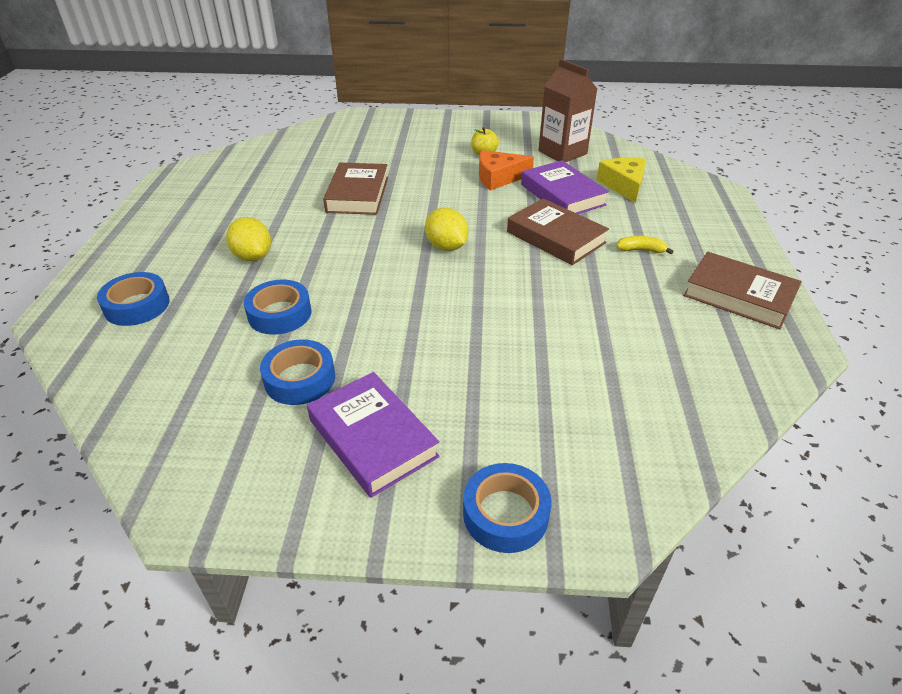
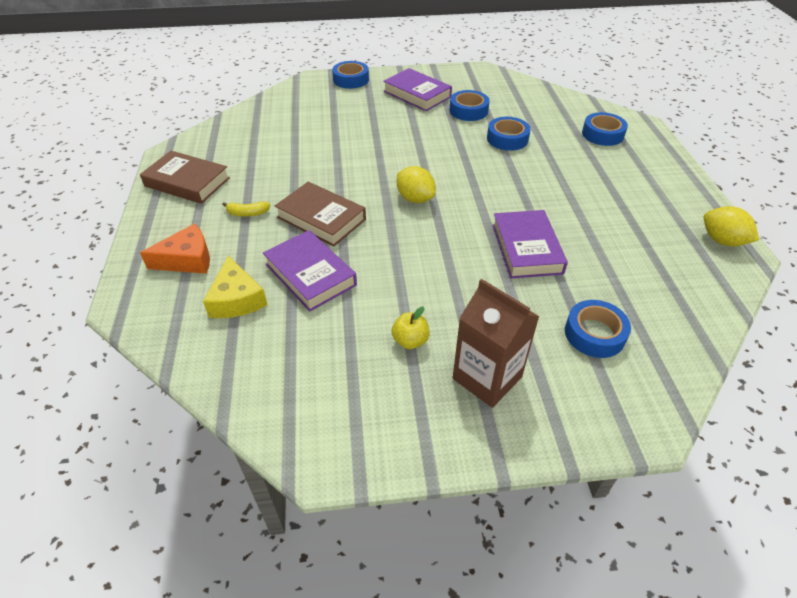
camera: 170 degrees right, 5 degrees up
(253, 256) = (563, 174): yellow lemon -> yellow lemon (722, 241)
(349, 146) = (594, 334): none -> blue tape
(358, 194) = (526, 248): brown book -> purple book
(498, 178) = (384, 294): orange cheese -> orange cheese (187, 259)
(562, 152) = (303, 359): brown carton -> brown carton (487, 378)

